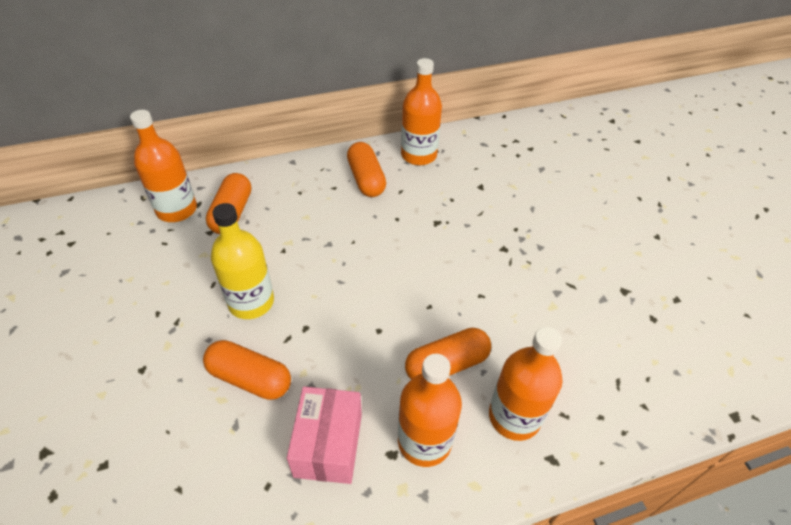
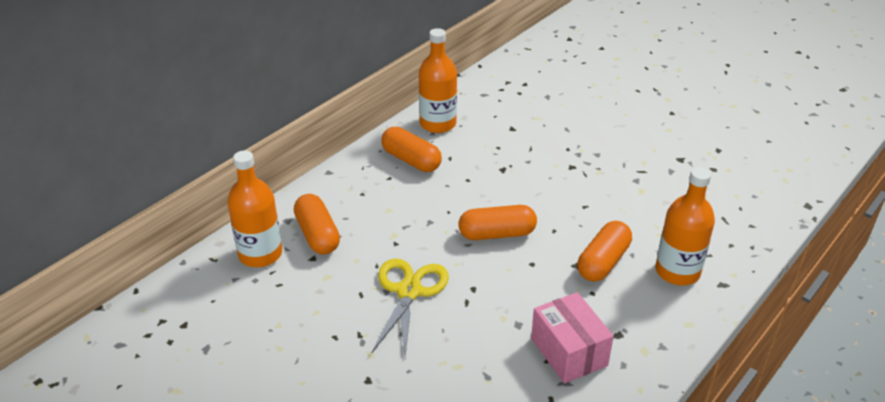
camera: 30 degrees left, 10 degrees down
(250, 378) = (465, 341): orange capsule -> orange capsule (497, 234)
(251, 302) = (409, 291): yellow bottle -> yellow scissors
(424, 441) = (632, 316): orange bottle -> none

